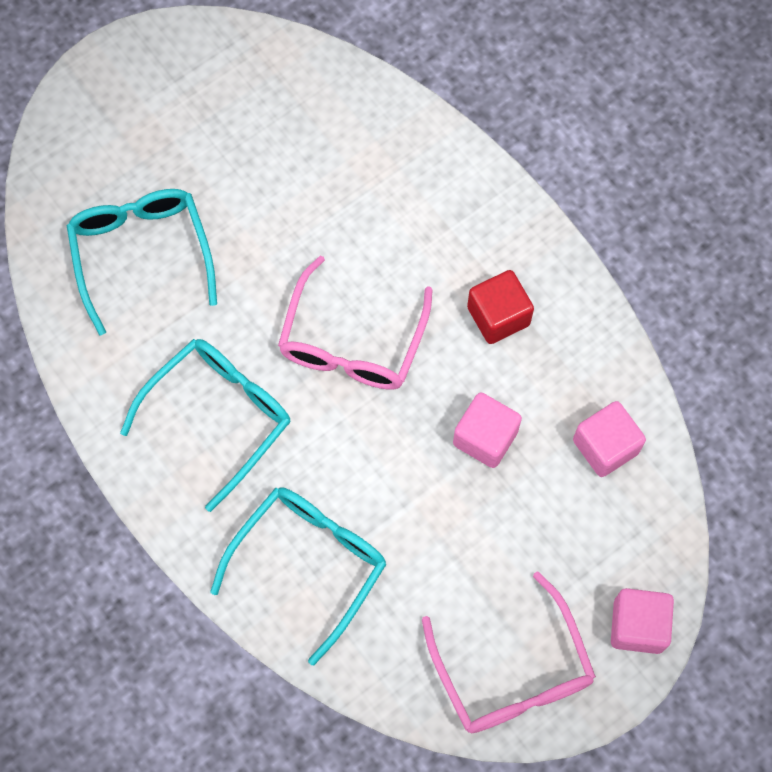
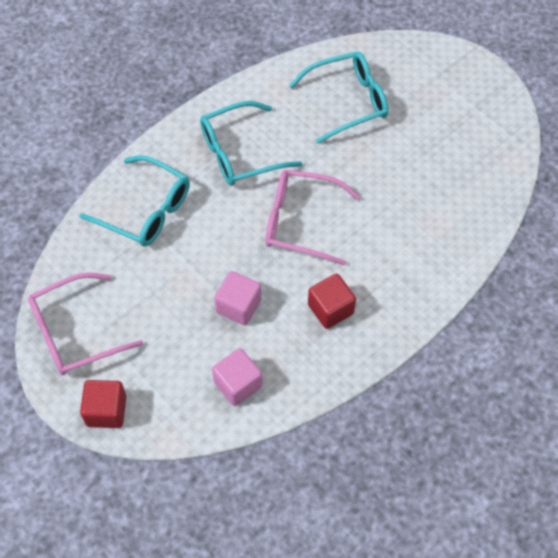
camera: 85 degrees right, 10 degrees down
(218, 417) = (240, 153): turquoise glasses -> turquoise glasses turned 120 degrees clockwise
(637, 626) = (106, 411): pink cube -> red cube

